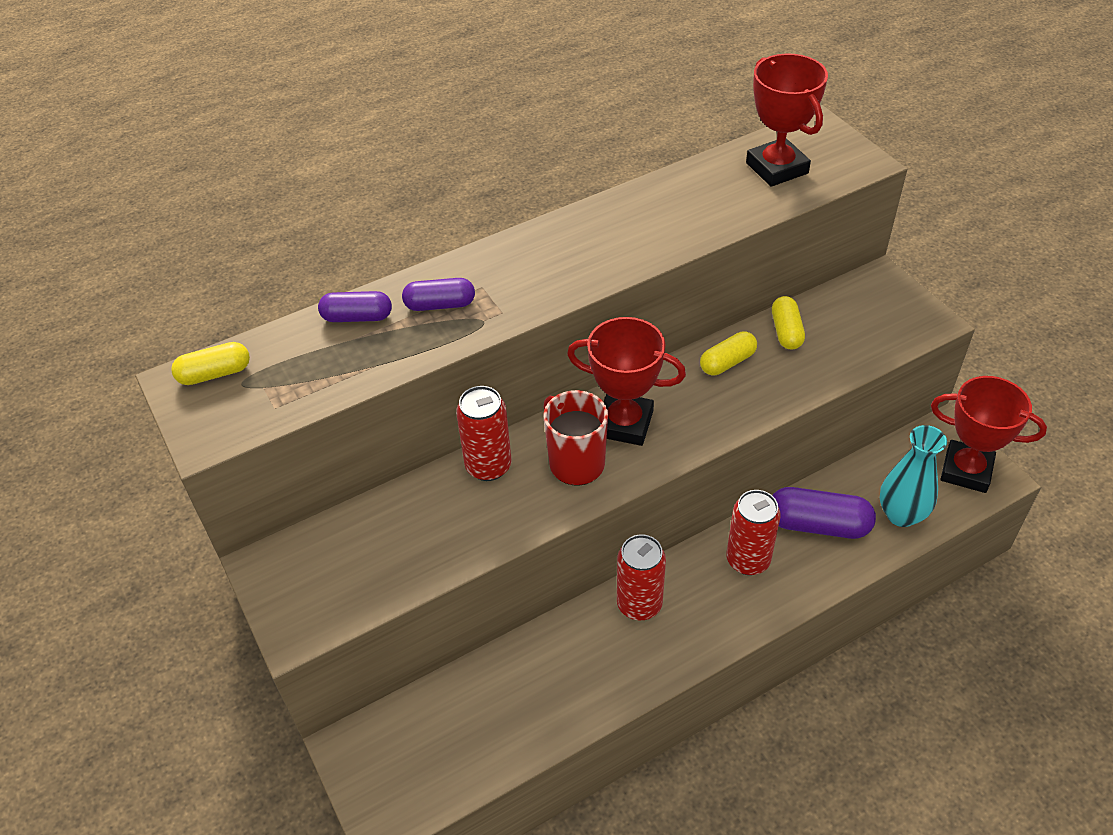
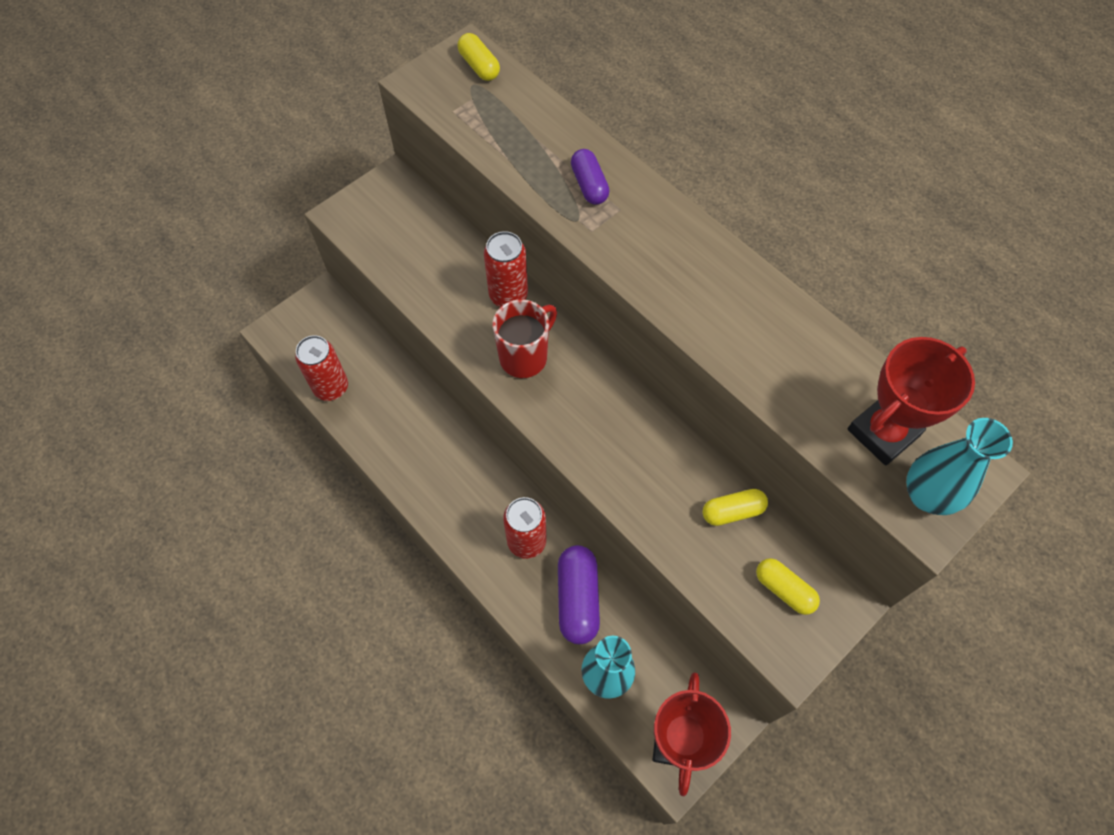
camera: 75 degrees right, 15 degrees up
(357, 317) = (560, 134): purple capsule -> none
(624, 424) = (577, 386): red trophy -> none
(639, 604) = (467, 462): red can -> red can (331, 387)
(727, 362) = (675, 461): yellow capsule -> yellow capsule (784, 589)
(838, 158) = (927, 495): none -> turquoise vase

